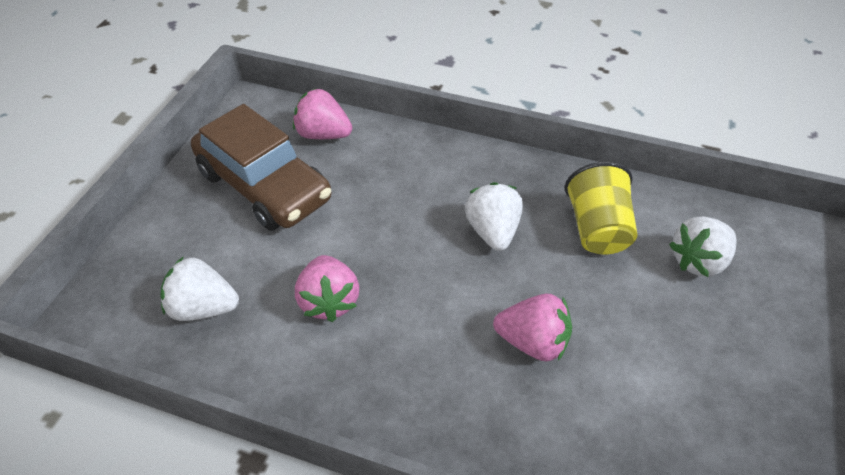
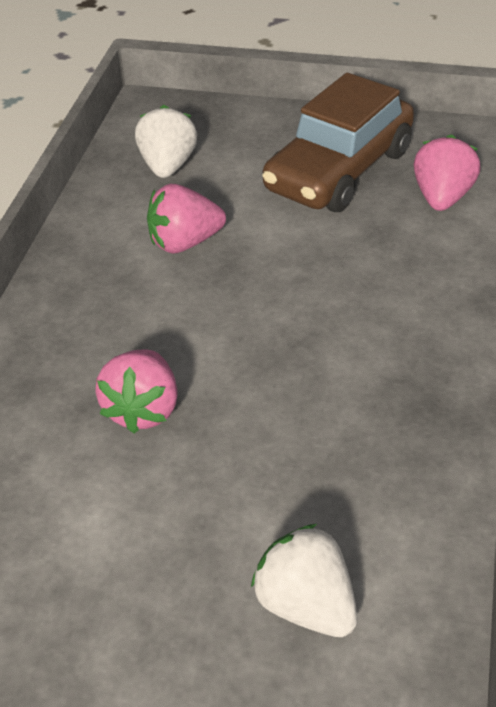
camera: 85 degrees right, 5 degrees down
(492, 231) = (314, 364): white strawberry -> none
(597, 229) = (345, 476): yellow cup -> none

